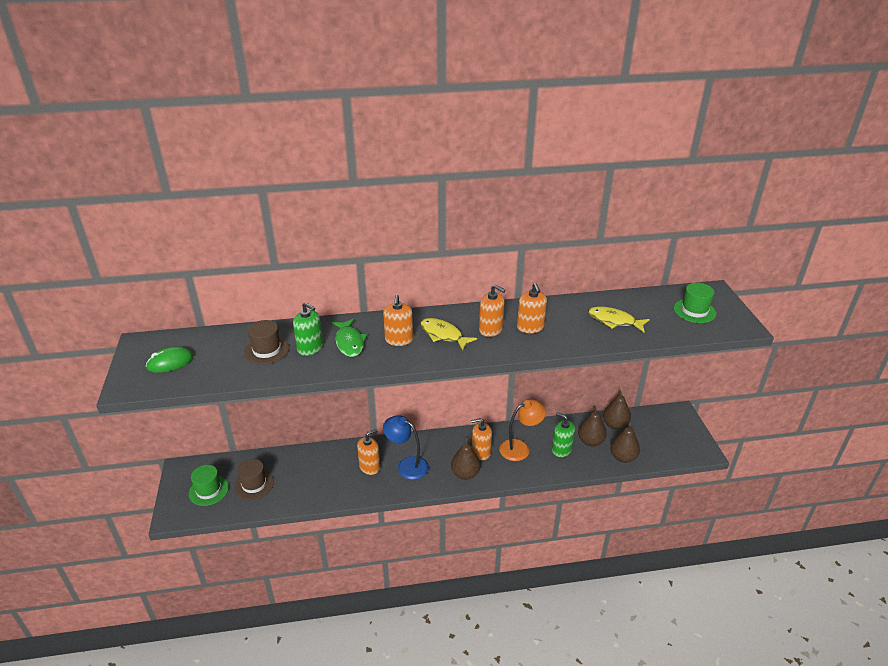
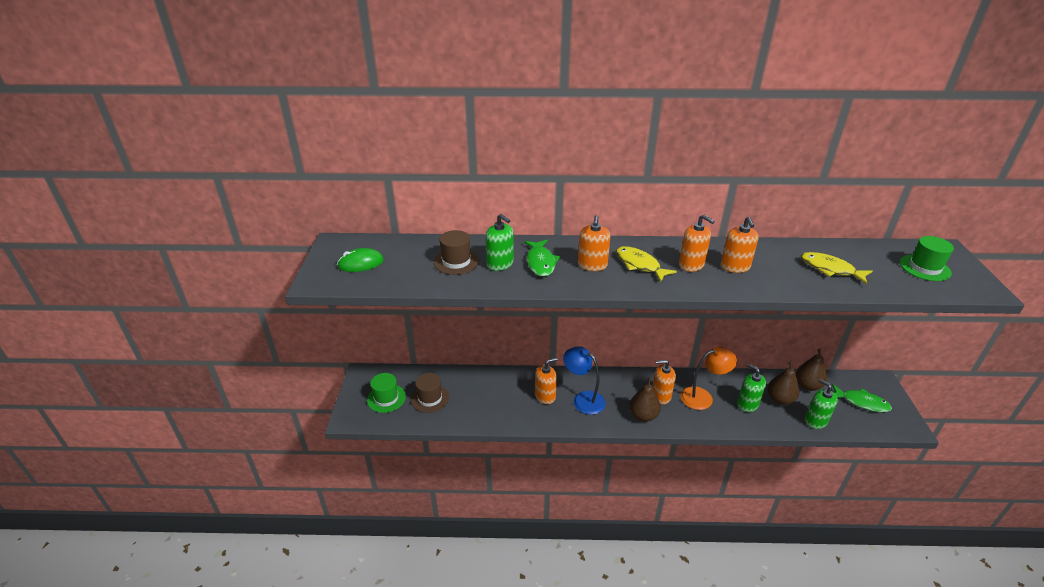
camera: 10 degrees right, 0 degrees up
(623, 457) = (815, 420): brown pear -> green soap dispenser
(663, 434) = (862, 402): none -> green fish

